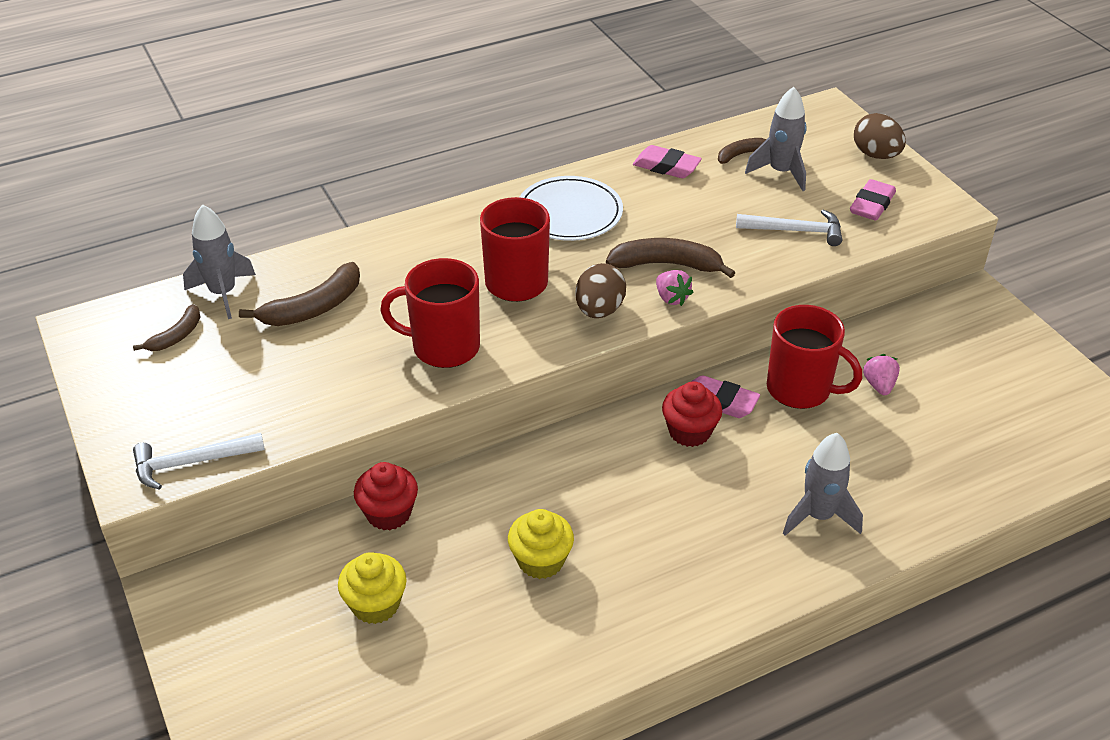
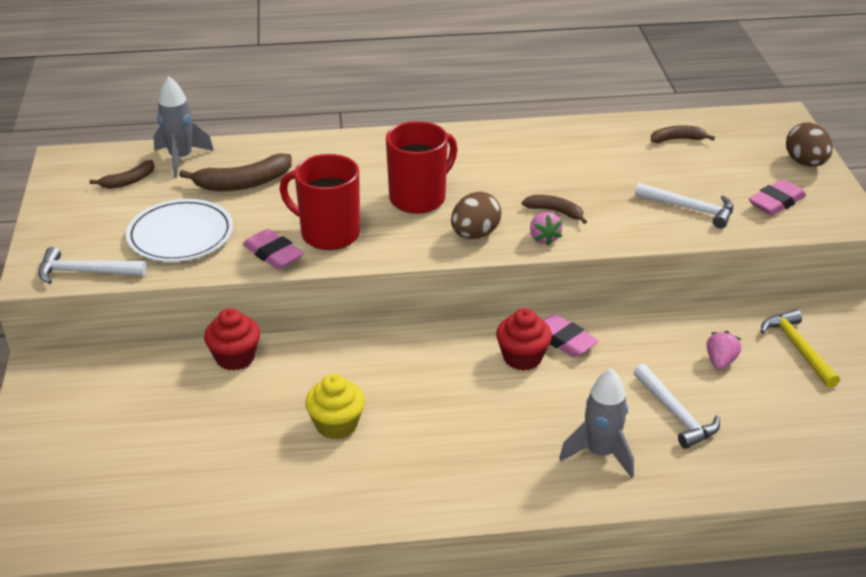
camera: 20 degrees right, 5 degrees down
(375, 604) = (186, 422): yellow cupcake -> none
(569, 213) = (495, 155): white plate -> white plate (180, 235)
(666, 167) = (602, 136): pink eraser -> pink eraser (273, 254)
(666, 265) = (555, 211): brown banana -> brown banana, size x0.60
(781, 172) = (705, 160): grey rocket -> none
(800, 389) = (643, 347): red mug -> none
(867, 453) = (676, 414): none -> white hammer
(941, 352) = (798, 348): none -> yellow hammer

